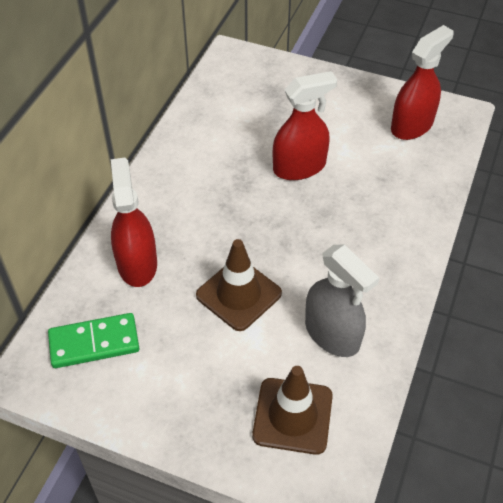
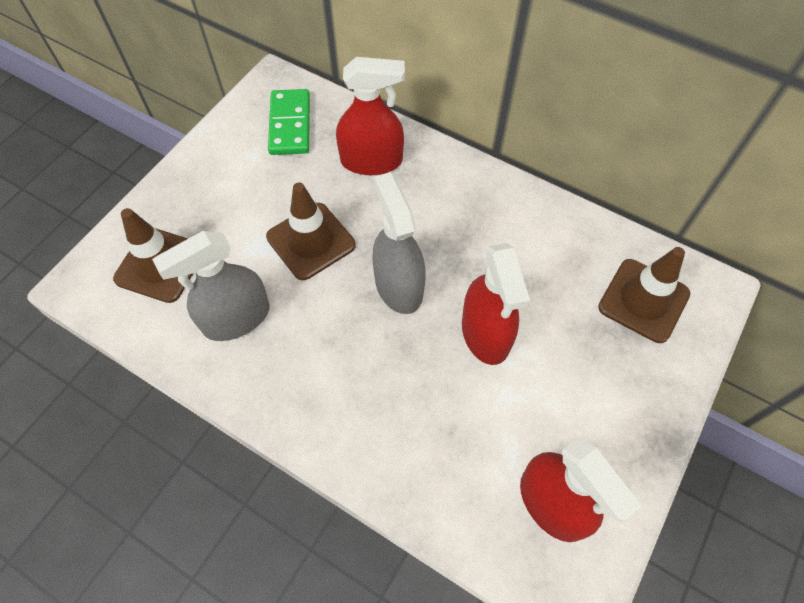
camera: 100 degrees right, 10 degrees up
(249, 86) = (643, 300): none -> brown traffic cone
(270, 224) = (398, 285): none -> grey spray bottle

